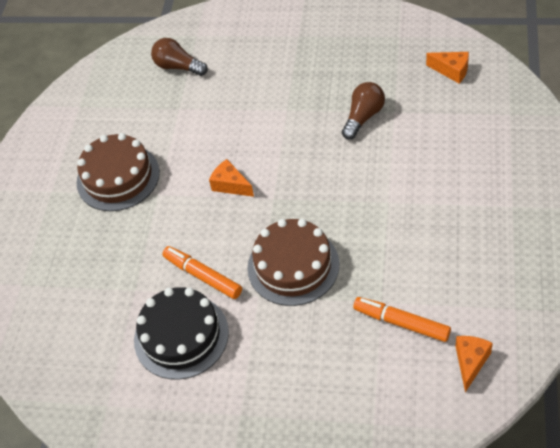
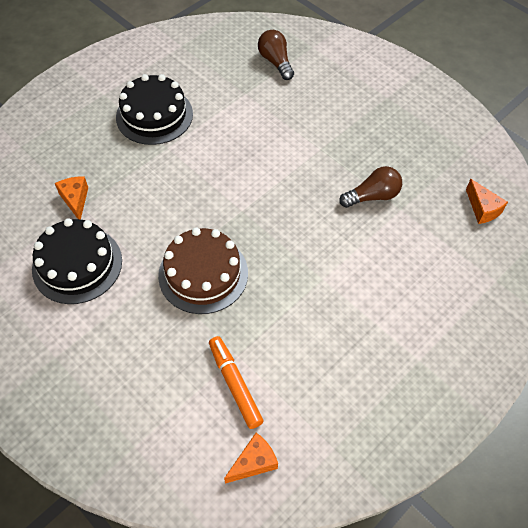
camera: 30 degrees right, 5 degrees up
(118, 177) = (154, 115): brown cake -> black cake
(203, 276) = (135, 231): orange marker -> none
(230, 185) = (222, 178): orange cheese -> orange cheese (75, 200)

